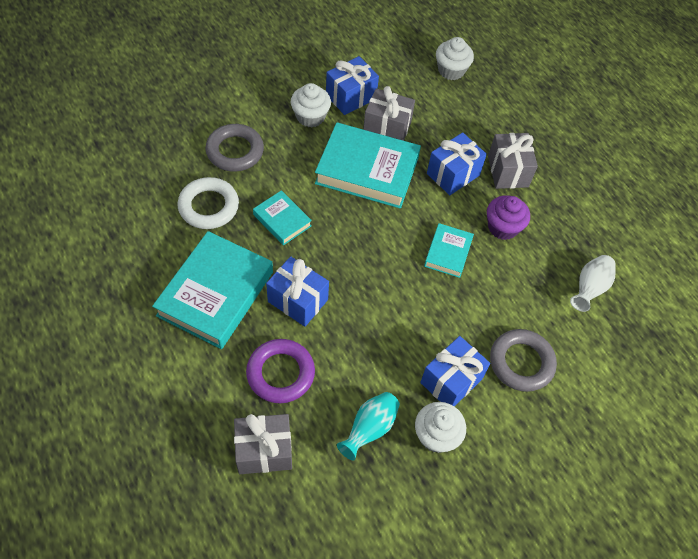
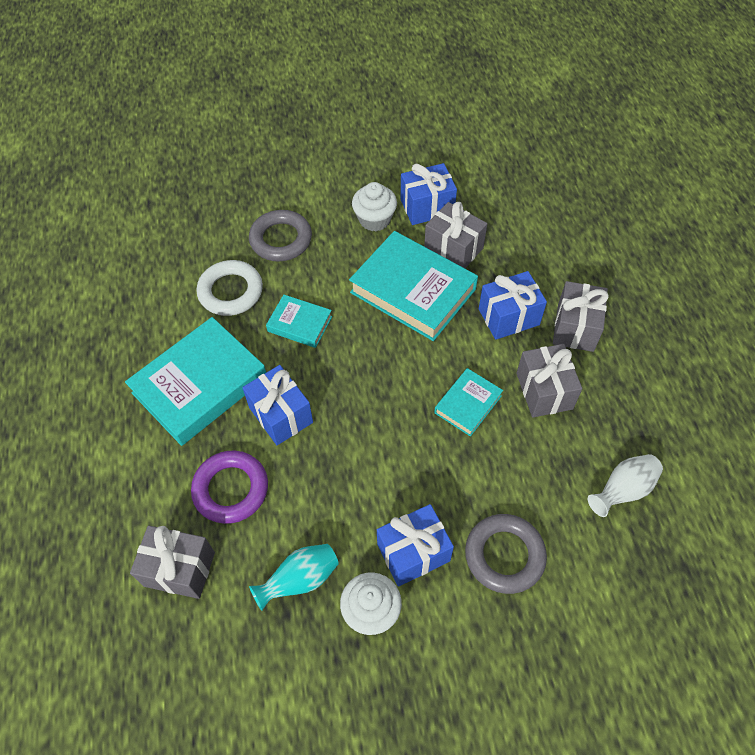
camera: 25 degrees right, 0 degrees up
(282, 220) = (300, 324): turquoise book -> turquoise book turned 45 degrees counterclockwise
(451, 70) = (552, 199): white cupcake -> none
(503, 227) = (544, 391): purple cupcake -> grey gift

